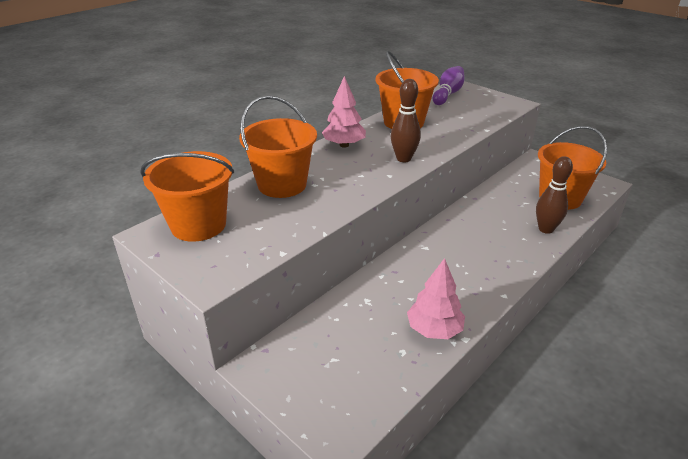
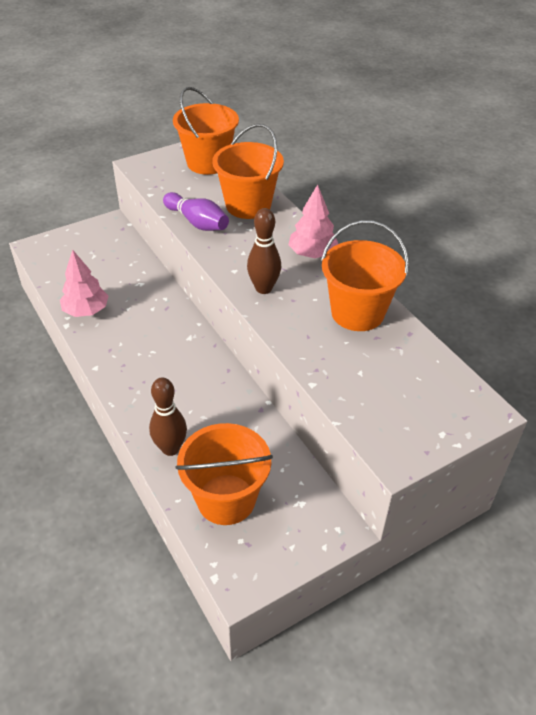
camera: 105 degrees right, 10 degrees up
(448, 94) = (447, 386): purple bowling pin -> purple bowling pin (197, 222)

